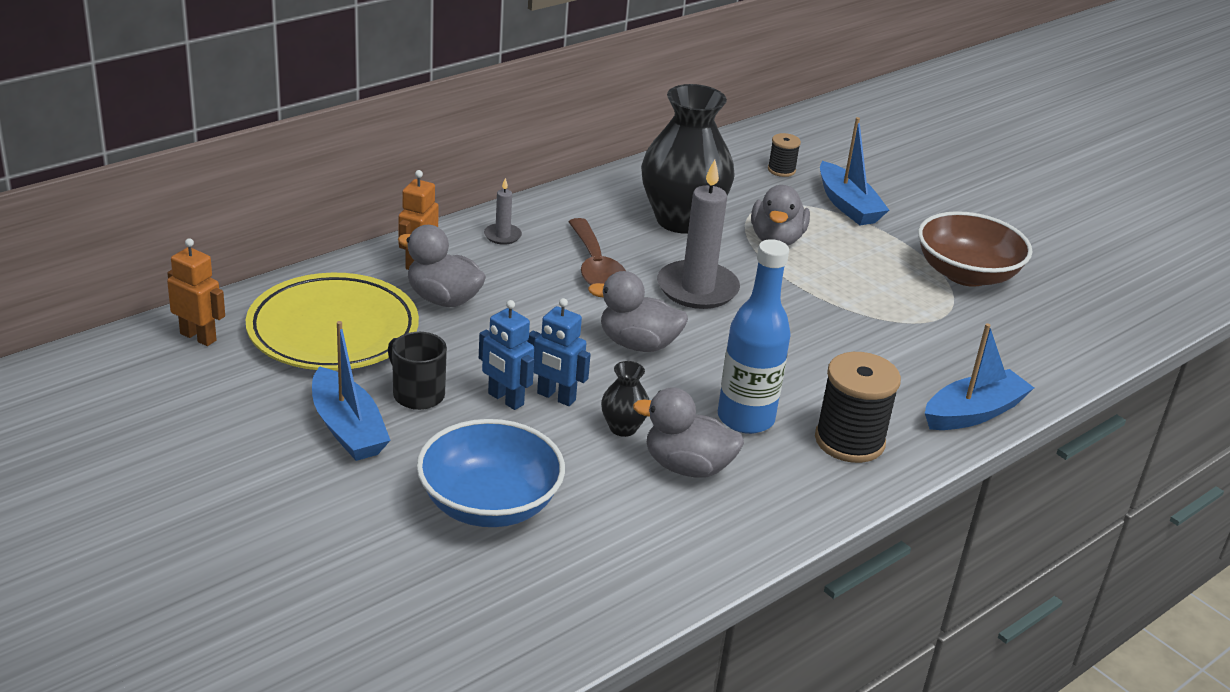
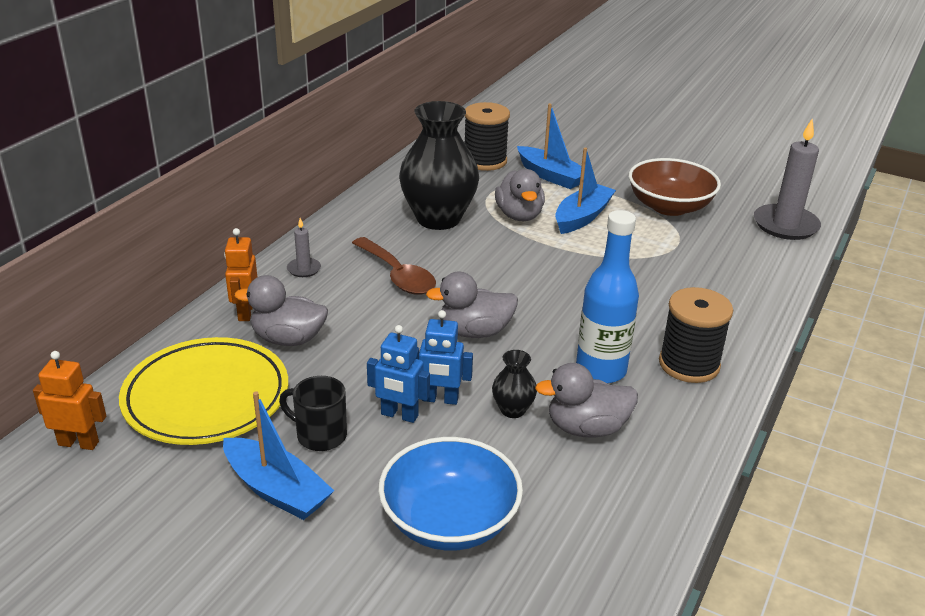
camera: 20 degrees left, 0 degrees up
(697, 289) = (488, 271): grey candle -> grey candle (785, 225)
(781, 170) = (485, 161): black spool -> black spool, size x1.90
(973, 413) = (755, 313): blue boat -> blue boat (582, 217)

